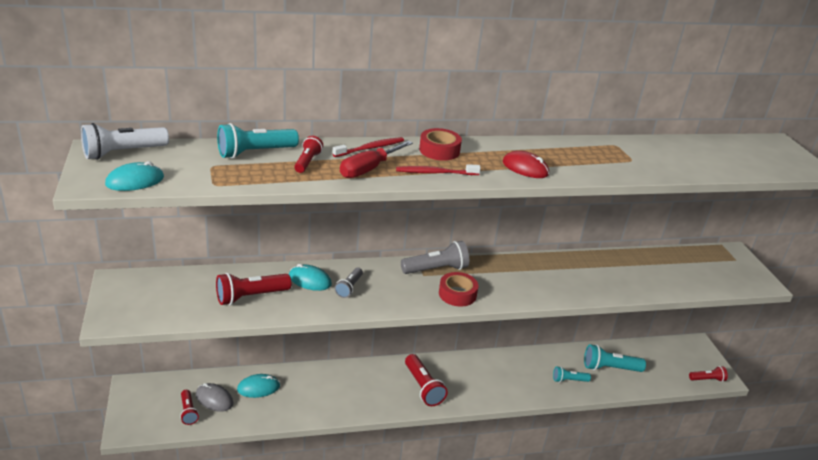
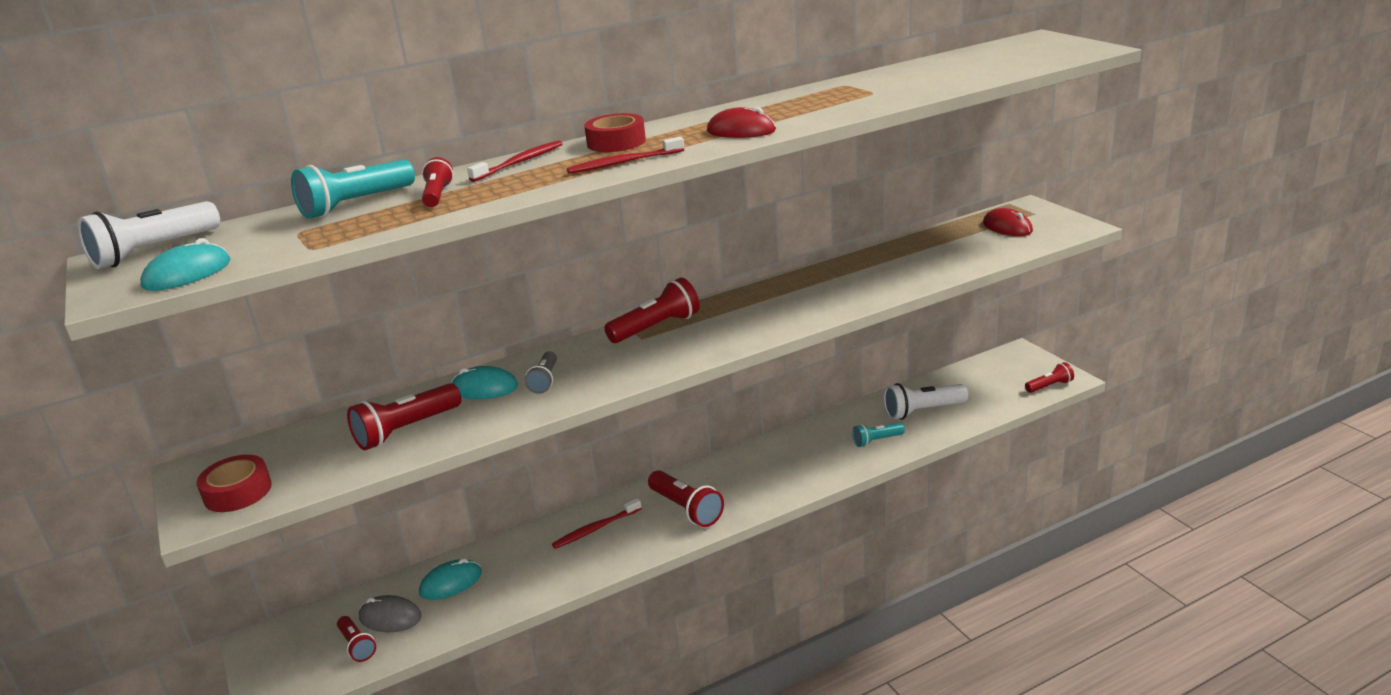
camera: 10 degrees left, 5 degrees down
(360, 381) = (595, 529): none -> red toothbrush
(369, 169) = (529, 181): red screwdriver -> none
(436, 269) = (656, 327): grey flashlight -> red flashlight
(457, 294) = (698, 345): red tape -> red tape (238, 492)
(609, 368) = (922, 411): turquoise flashlight -> white flashlight
(710, 265) = (1007, 227): none -> red mouse

